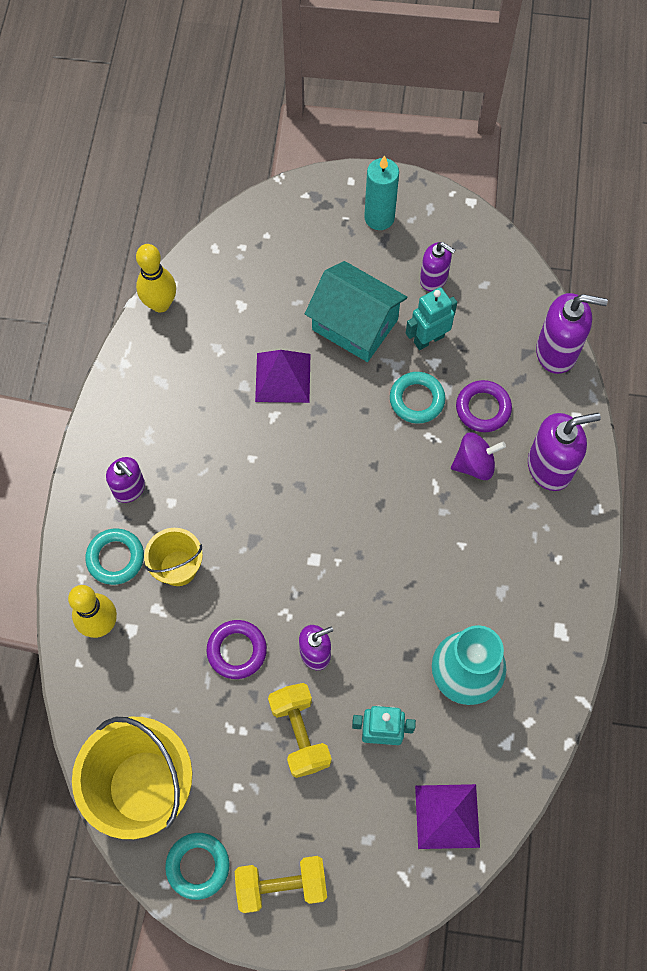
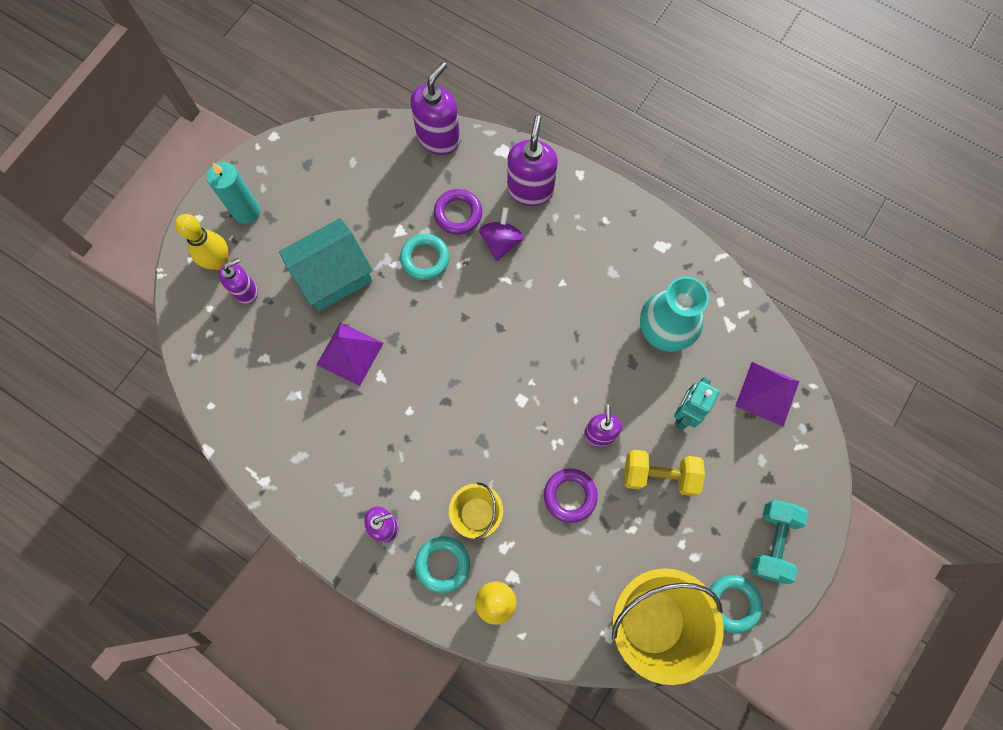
camera: 65 degrees left, 5 degrees up
(160, 304) = (224, 426): yellow bowling pin -> yellow bowling pin (219, 261)
(281, 885) = (772, 542): yellow dumbbell -> turquoise dumbbell
(428, 339) = (377, 225): turquoise robot -> none
(433, 279) = (326, 196): purple soap dispenser -> purple soap dispenser (246, 291)

